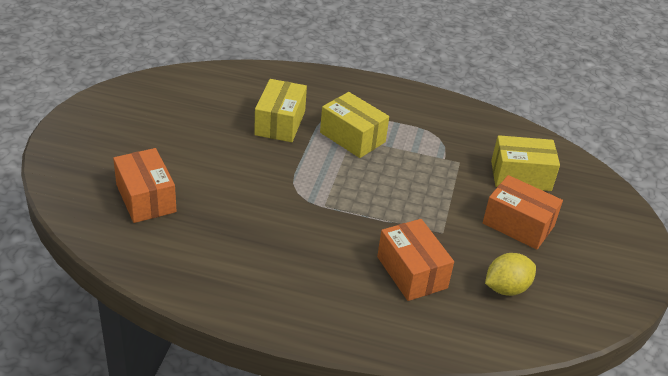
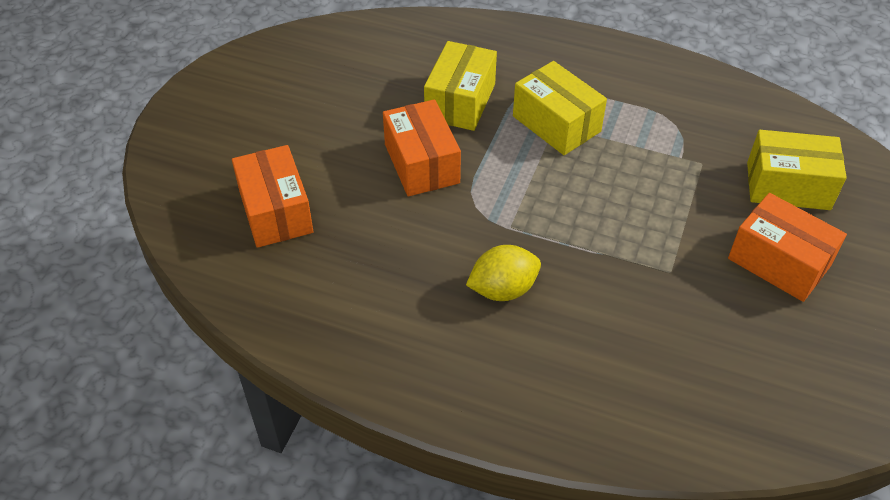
camera: 10 degrees right, 10 degrees up
(412, 272) = (623, 332): orange box -> orange box (422, 163)
(506, 288) = (754, 361): yellow lemon -> yellow lemon (503, 289)

